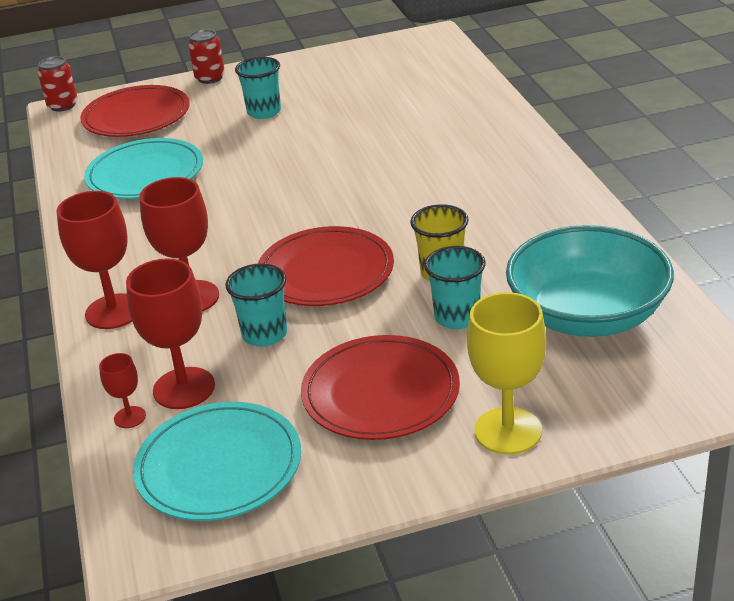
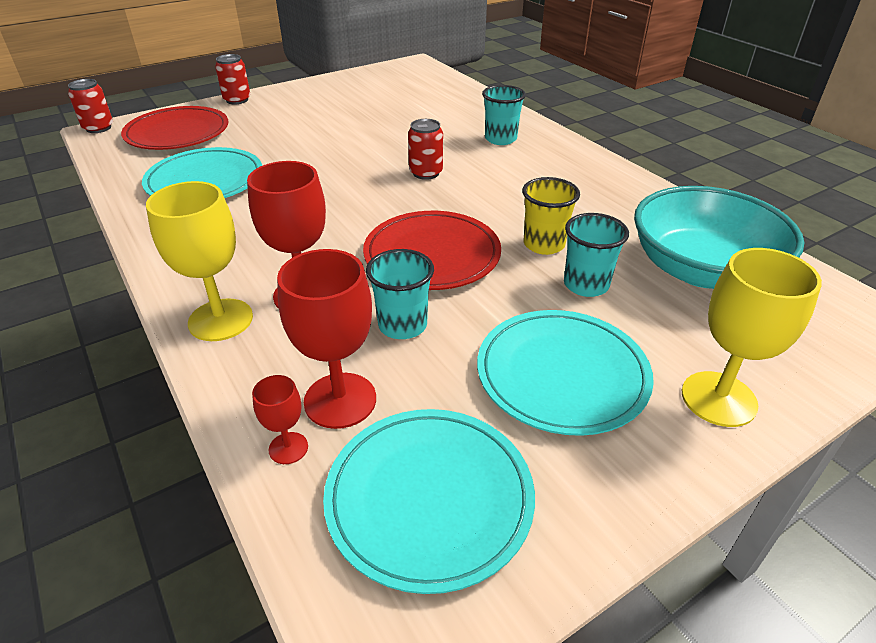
camera: 20 degrees left, 5 degrees up
(113, 311) = (220, 320): red goblet -> yellow goblet
(264, 112) = (300, 123): turquoise cup -> turquoise cup (500, 139)
(367, 183) = (426, 173): none -> red can
(380, 393) = (562, 374): red plate -> turquoise plate

